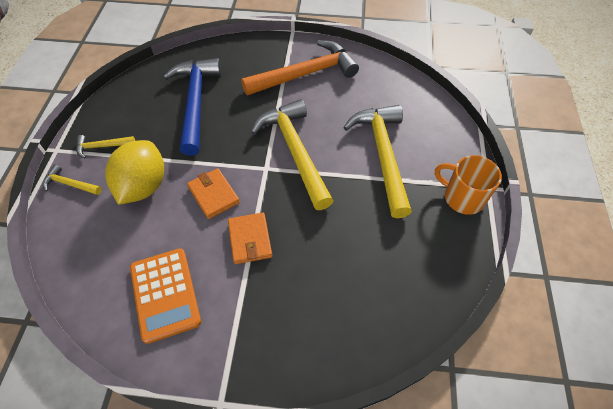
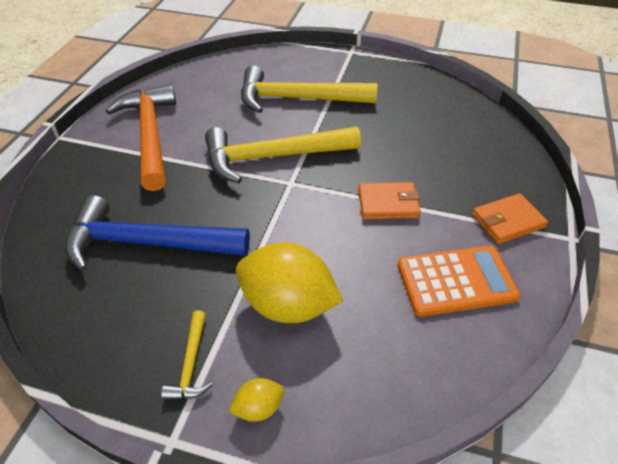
camera: 80 degrees left, 10 degrees down
(70, 184) = (258, 408): yellow hammer -> yellow lemon
(213, 195) = (319, 231): orange wallet -> orange wallet (507, 221)
(462, 197) = (359, 65): orange mug -> none

